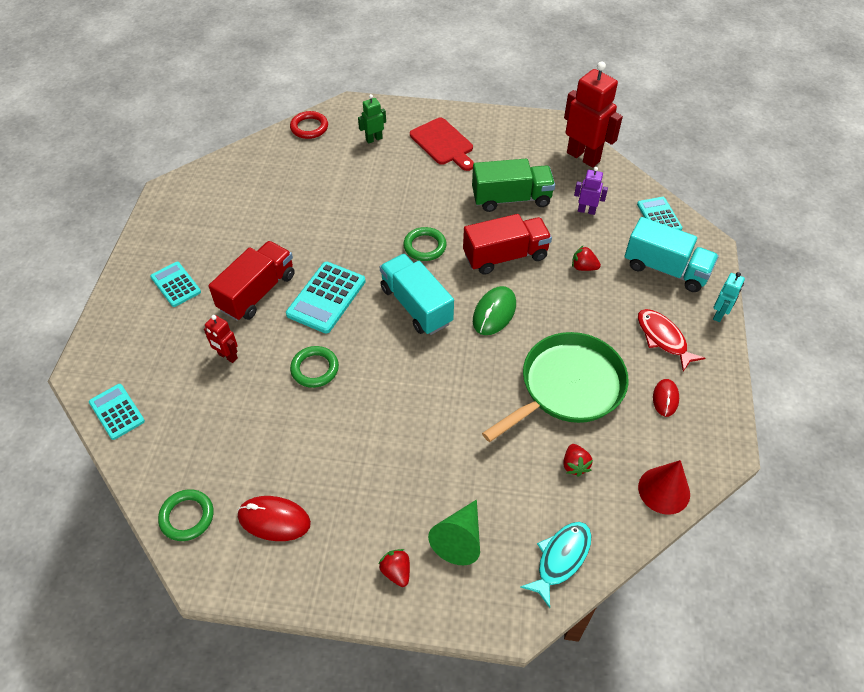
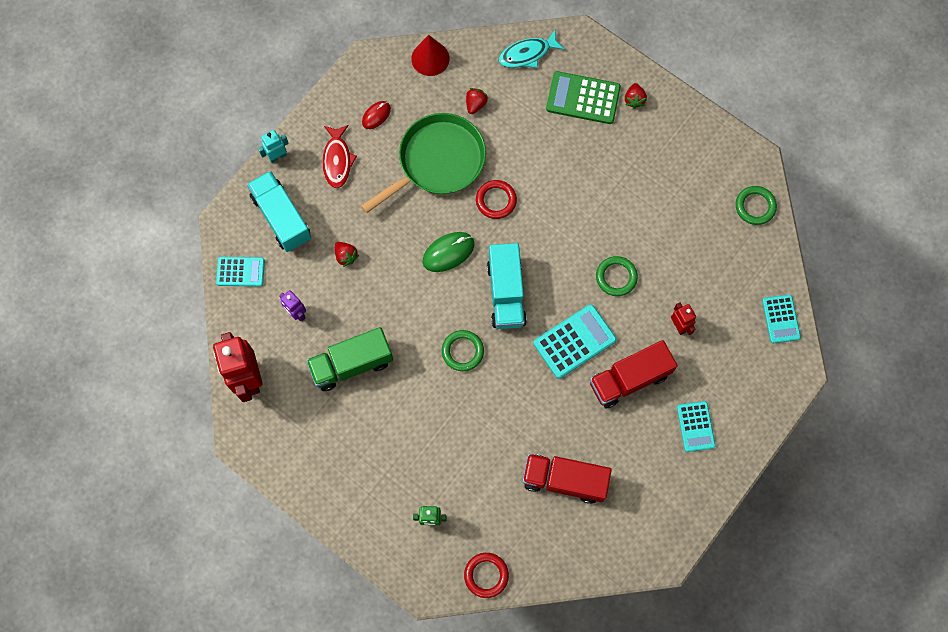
camera: 150 degrees left, 20 degrees up
(274, 520) = (697, 173): red mouse -> none
(443, 144) = (367, 472): red cutting board -> none
(459, 539) = (583, 98): green cone -> green calculator
(482, 379) = (496, 200): none -> red ring
(505, 256) = (401, 303): red truck -> red truck (564, 480)
(511, 198) = (352, 364): green truck -> green truck turned 45 degrees counterclockwise
(568, 386) = (438, 161): green pan -> green pan turned 150 degrees clockwise
(659, 216) = (240, 272): turquoise calculator -> turquoise calculator turned 105 degrees counterclockwise

